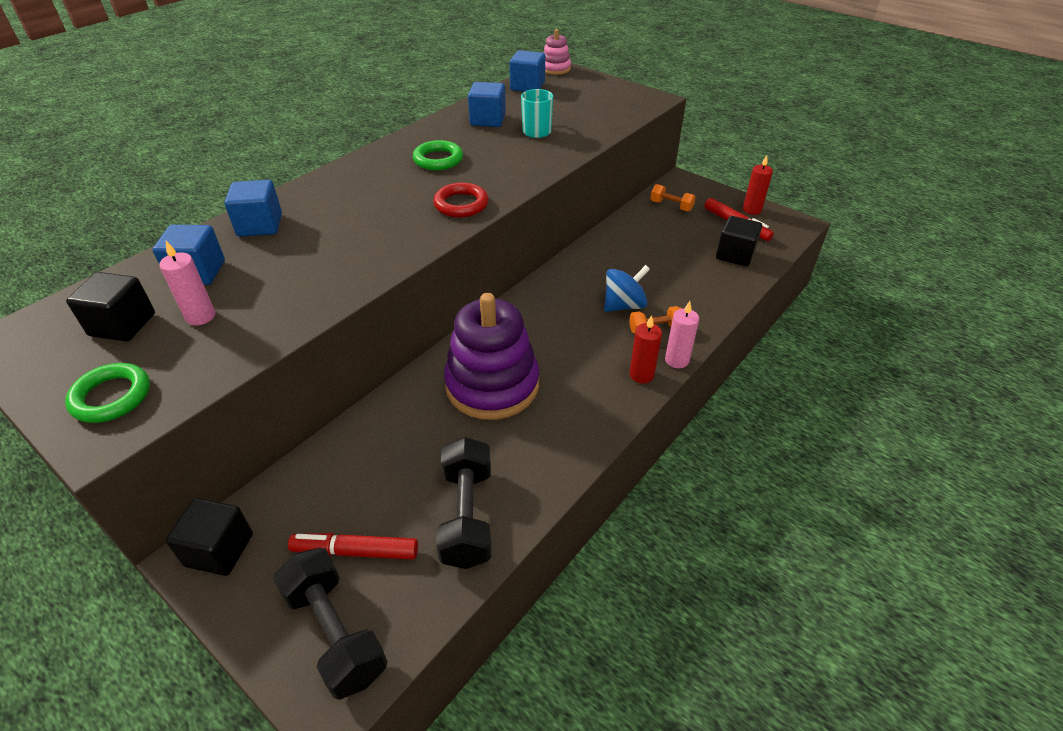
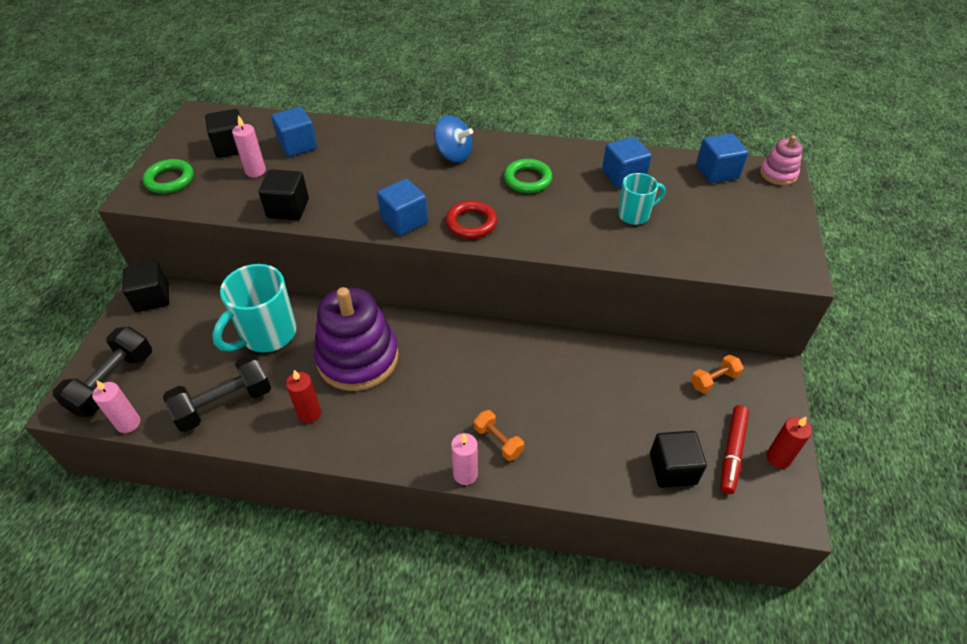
camera: 60 degrees right, 5 degrees up
(260, 225) = (366, 141): blue cube -> blue cube (404, 221)
(302, 308) = (288, 208): none -> black cube
(355, 551) = (173, 360): red marker -> none
(395, 448) = (267, 335): none -> turquoise mug
(421, 628) = (128, 423): none -> pink candle
(624, 305) = (516, 404): blue spinning top -> blue spinning top (453, 154)
(641, 375) = (429, 453): red candle -> red candle (309, 413)
(671, 206) = (714, 380): orange dumbbell -> orange dumbbell turned 60 degrees clockwise

